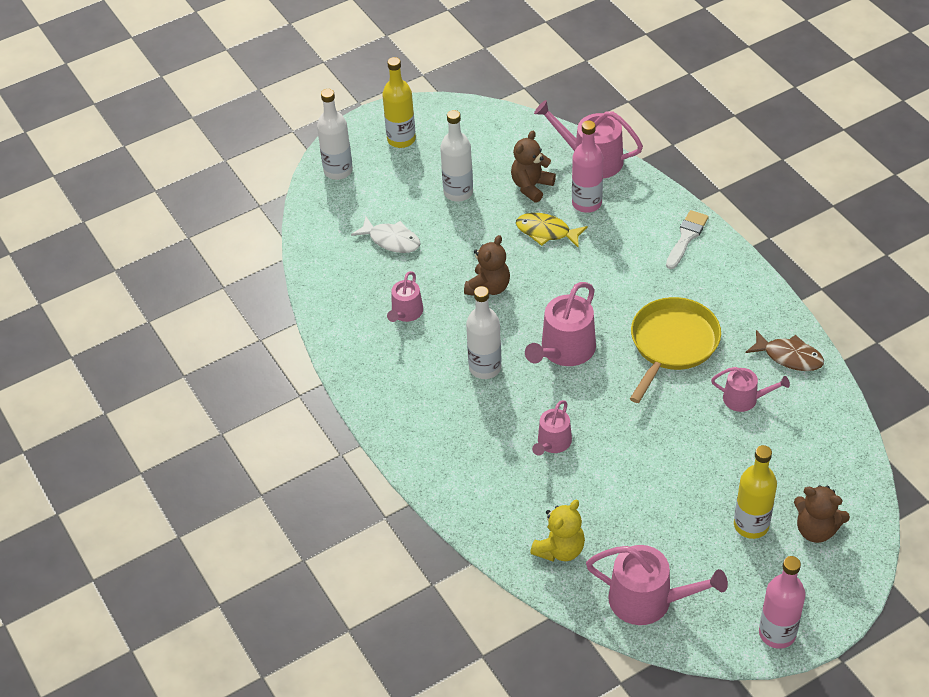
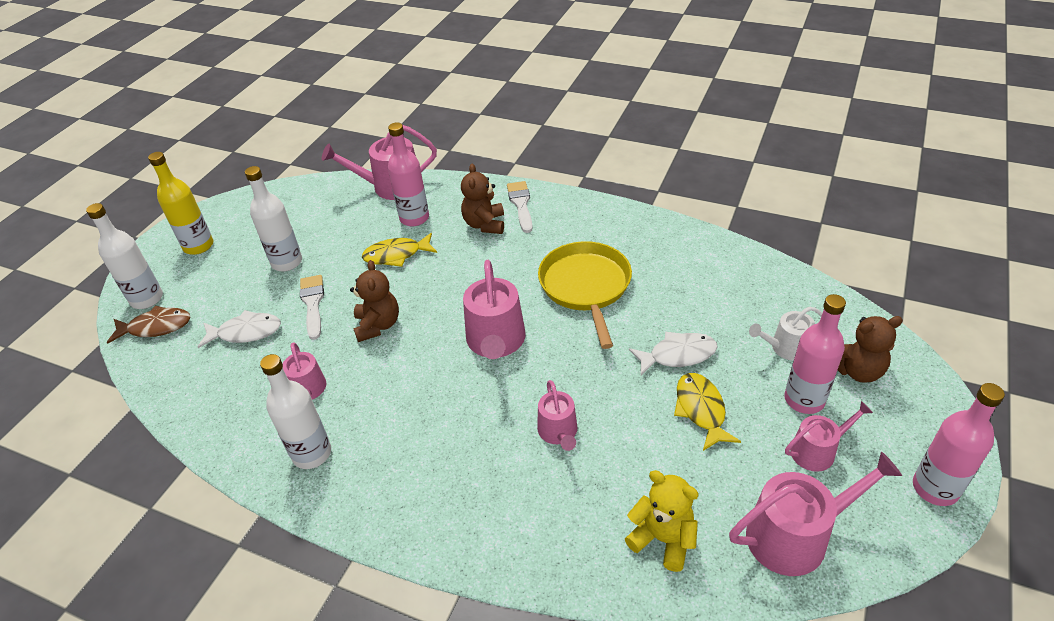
camera: 35 degrees left, 5 degrees down
(454, 242) = (313, 303): none -> white brush
(485, 368) = (431, 398): white bottle -> white bottle (312, 453)
(531, 186) = (354, 228): brown teddy bear -> brown teddy bear (485, 224)
(560, 549) = (663, 539): yellow teddy bear -> yellow teddy bear turned 60 degrees counterclockwise
(667, 487) = (701, 410): none -> yellow fish
(690, 439) = (678, 355): none -> white fish
(745, 399) = (687, 297): pink watering can -> pink watering can (817, 450)
(751, 525) = (804, 400): yellow bottle -> pink bottle
(780, 481) = (785, 348): none -> white watering can
(789, 357) = (687, 248): brown fish -> brown fish (156, 327)

